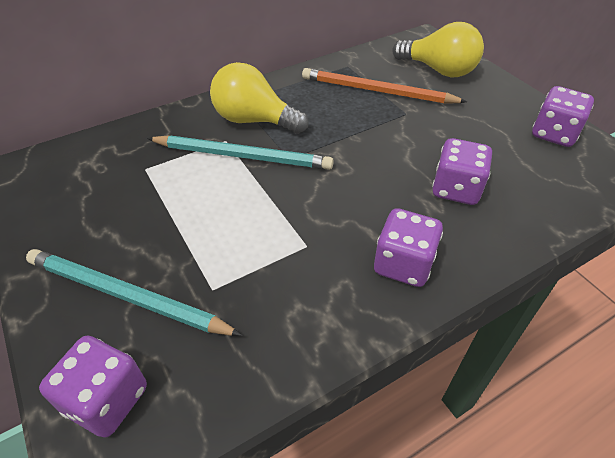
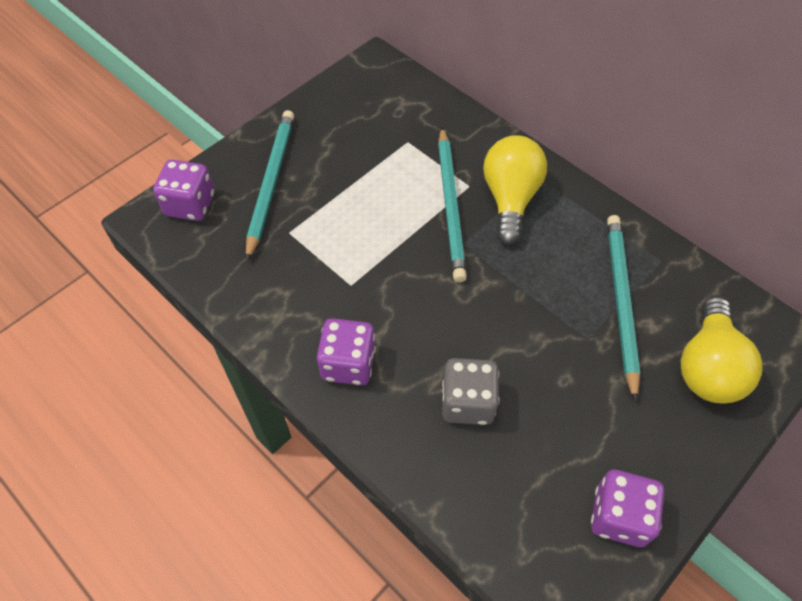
camera: 75 degrees right, 10 degrees up
(378, 91) = (620, 302): orange pencil -> turquoise pencil
(456, 189) = (467, 402): purple dice -> grey dice

